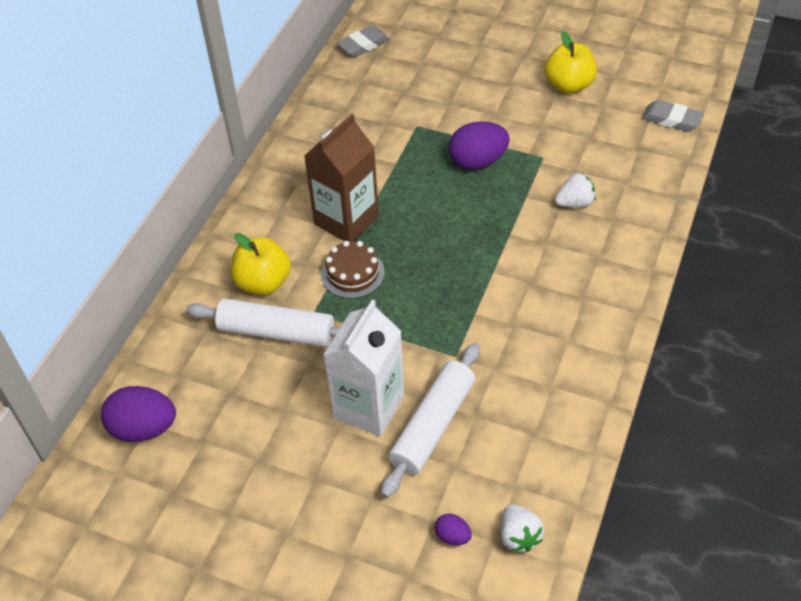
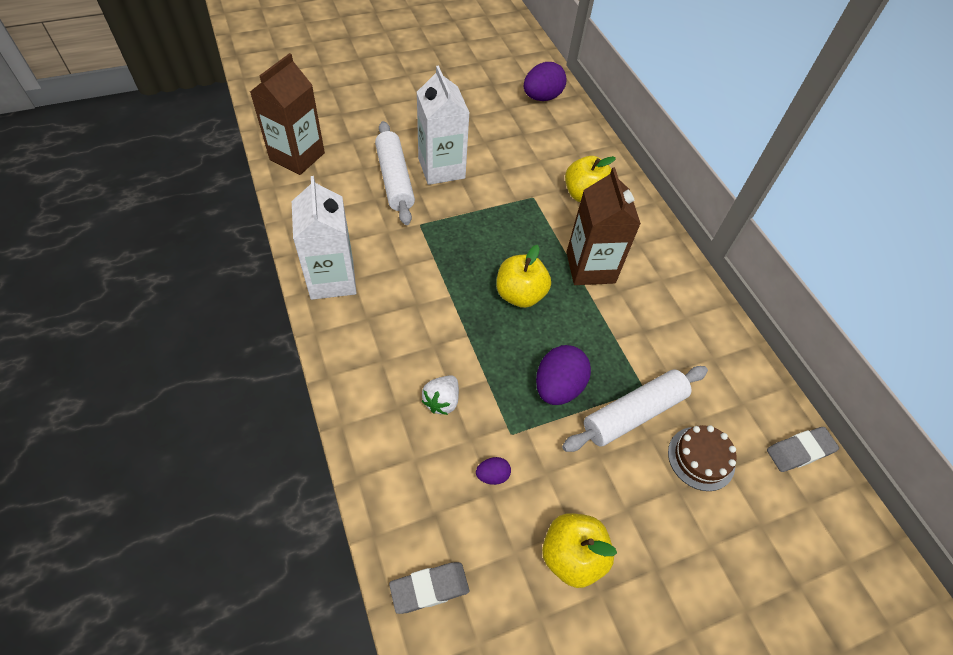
camera: 130 degrees right, 5 degrees up
(276, 332) = (539, 174): white rolling pin -> white rolling pin (633, 413)
(352, 273) = (540, 234): brown cake -> brown cake (701, 458)
(363, 45) = (799, 451): grey eraser -> grey eraser turned 60 degrees clockwise
(432, 236) = (520, 294): none -> yellow apple
(452, 536) = (334, 138): purple egg -> purple egg (492, 475)
(518, 536) = (297, 156): white strawberry -> brown carton
(589, 351) = (332, 279): none -> white carton

